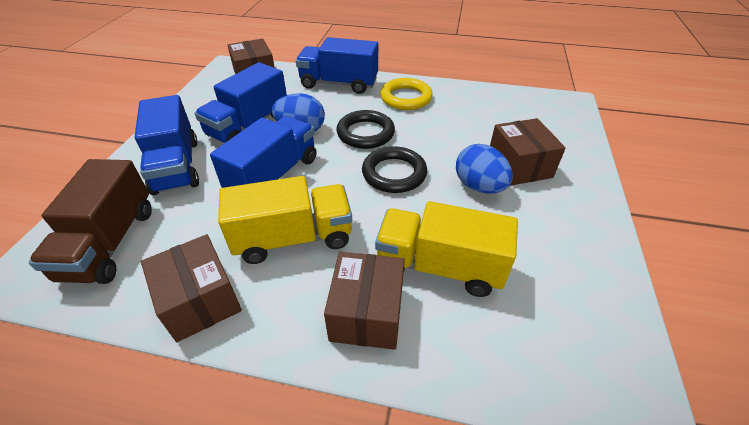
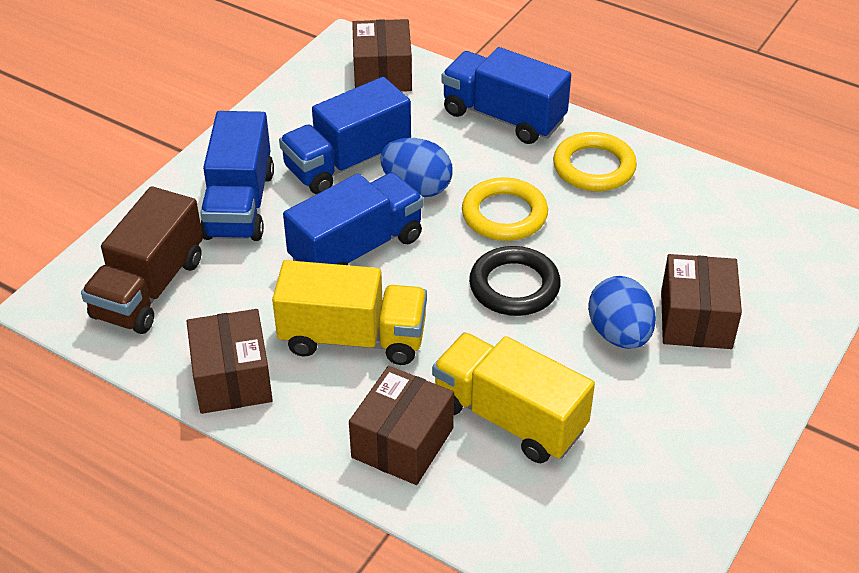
camera: 20 degrees right, 0 degrees up
(365, 133) = (504, 215): black ring -> yellow ring

